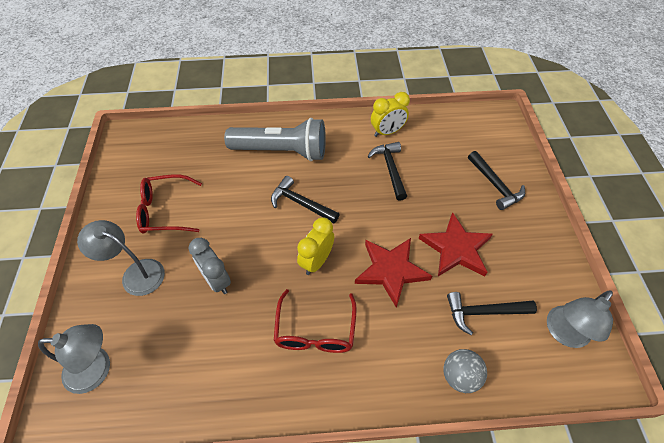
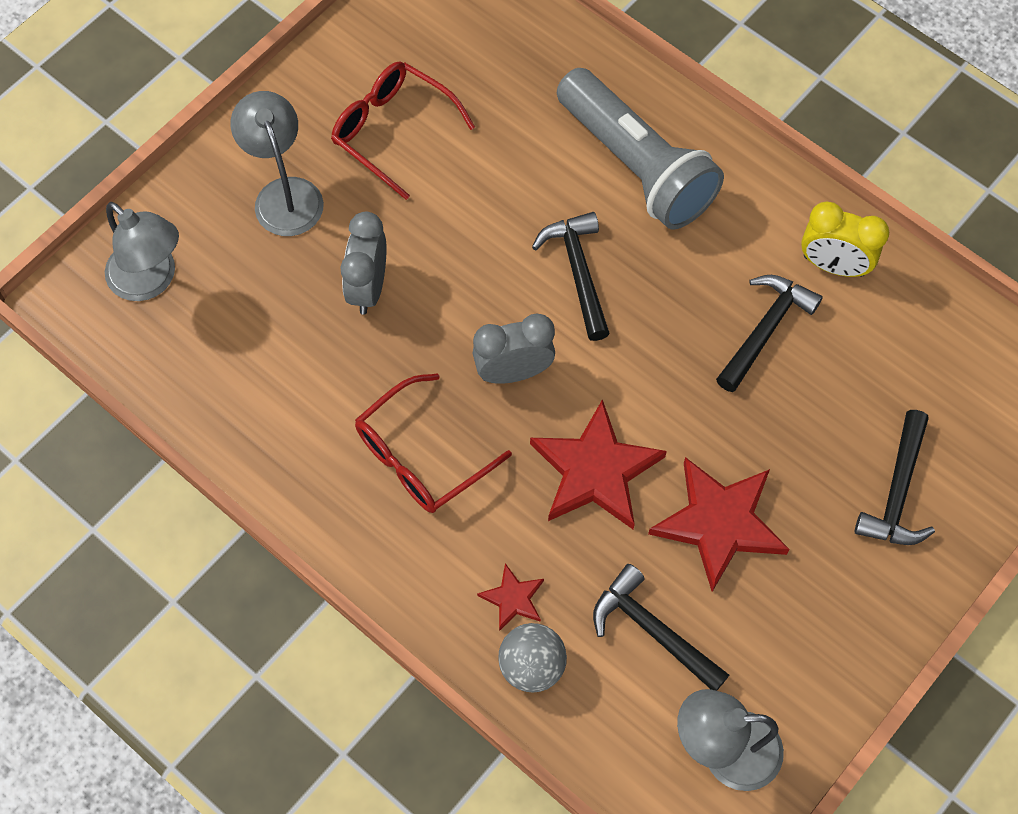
camera: 45 degrees right, 10 degrees up
(316, 261) = (513, 372): yellow clock -> grey clock
(419, 354) = (513, 598): none -> red star

